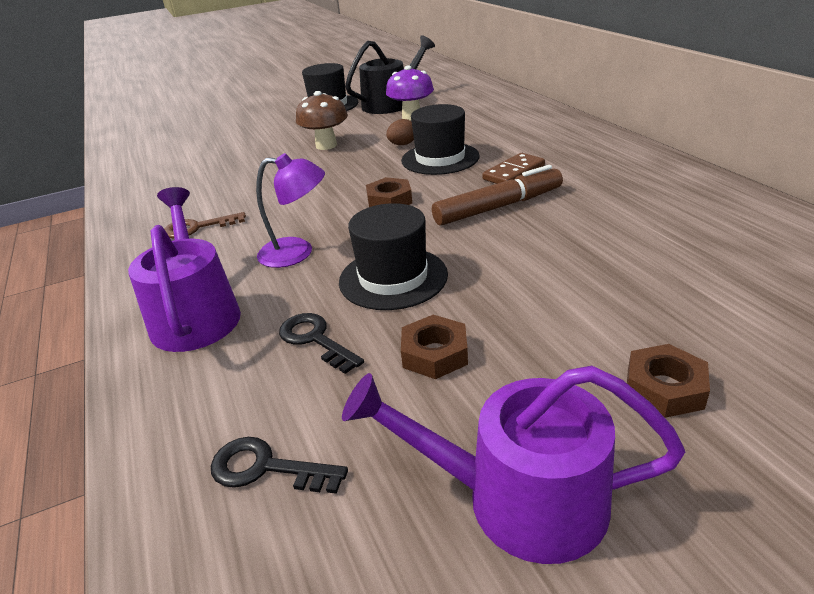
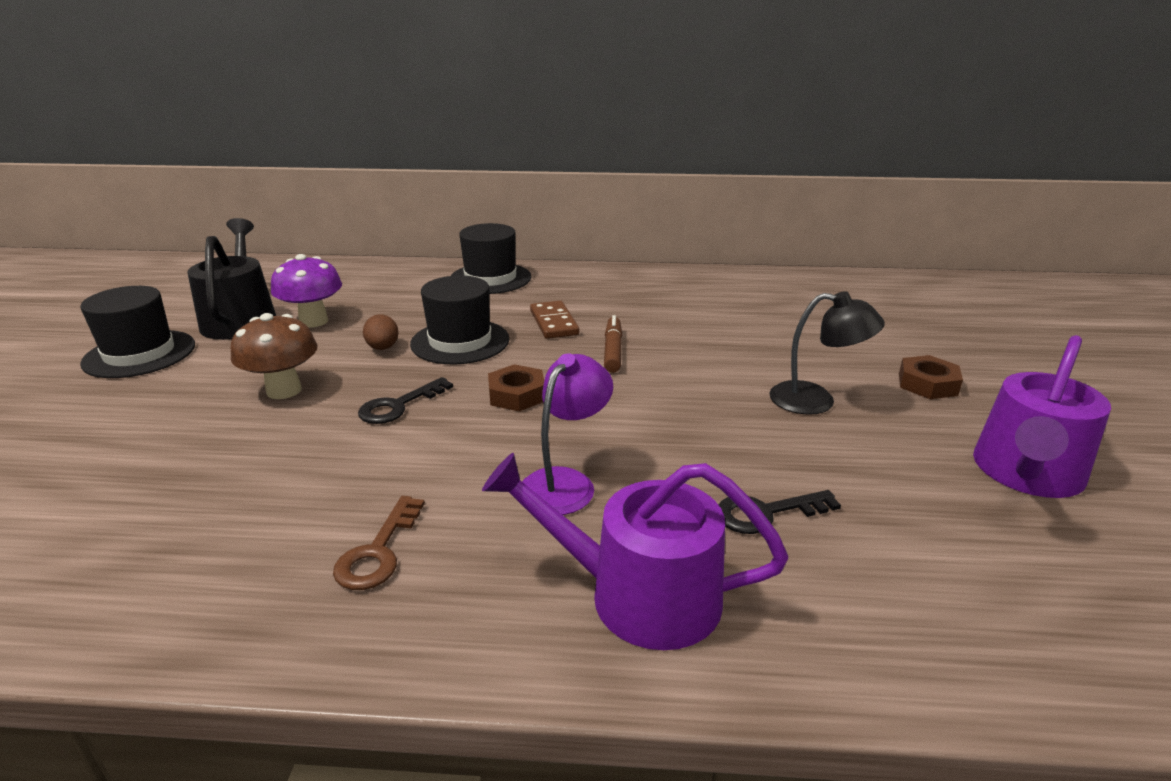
camera: 65 degrees left, 5 degrees down
(266, 468) = (962, 591): black key -> black key (399, 406)
(393, 278) = (688, 439): black hat -> black hat (490, 278)
(435, 353) = (834, 454): brown nut -> none
(498, 207) = (612, 351): brown marker -> brown marker, size x0.64
(528, 321) = (816, 400): none -> black lamp

